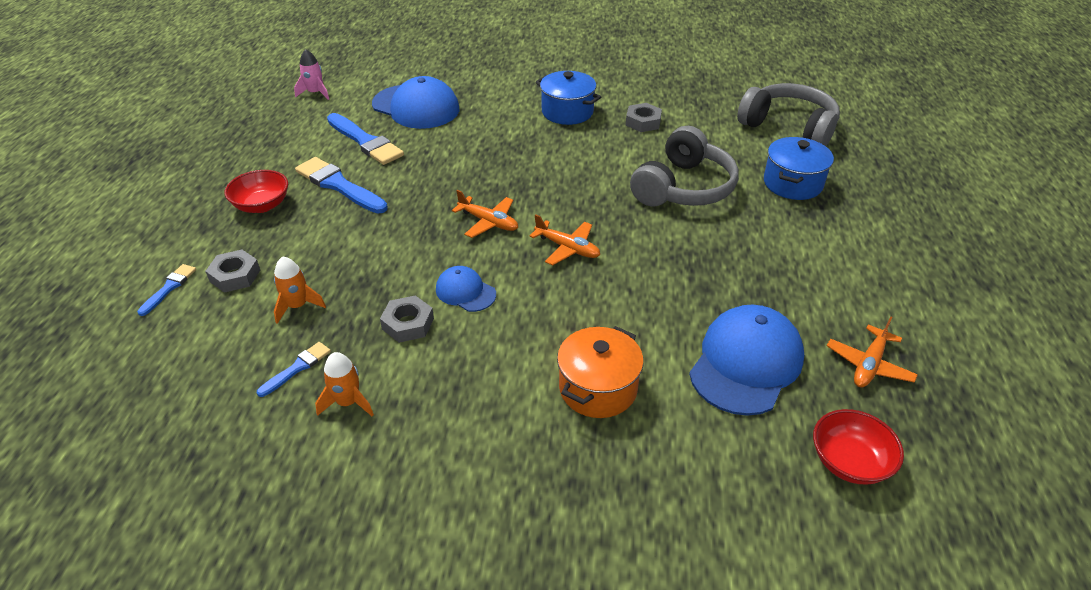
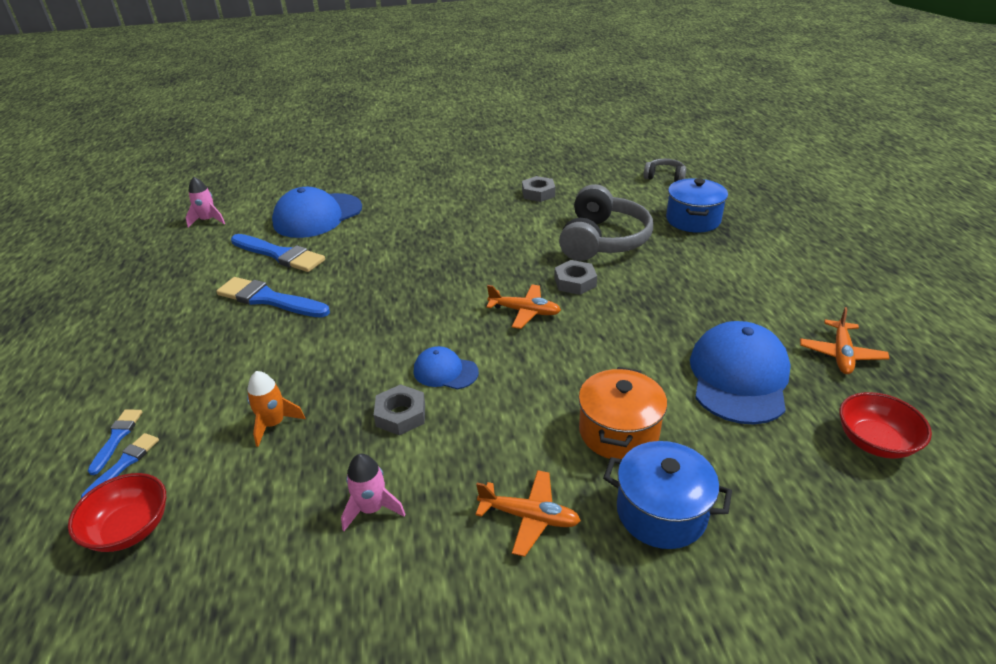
camera: 15 degrees left, 5 degrees down
(235, 276) = (190, 409): grey nut -> grey nut (575, 282)
(262, 205) = (193, 333): red bowl -> red bowl (130, 528)
(297, 368) = (300, 487): blue brush -> blue brush (124, 464)
(348, 402) = (372, 509): orange rocket -> pink rocket
(416, 107) = (317, 216): blue cap -> blue cap turned 120 degrees clockwise
(488, 222) = (438, 304): orange plane -> orange plane (529, 517)
(567, 112) = (465, 196): blue pot -> blue pot (661, 512)
(789, 127) = (664, 177): grey headphones -> grey headphones, size x0.49

